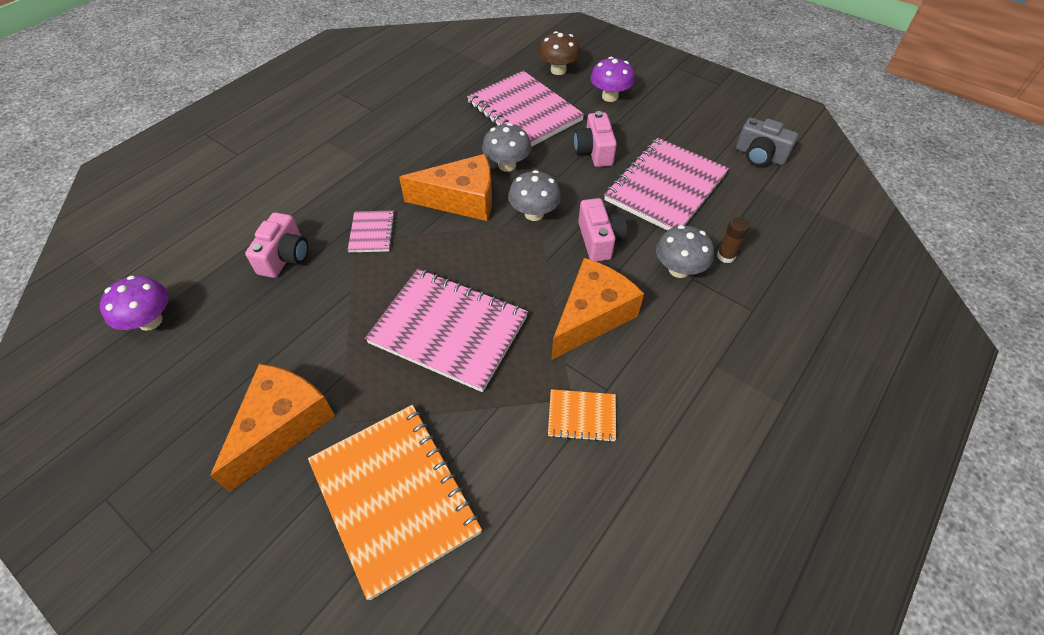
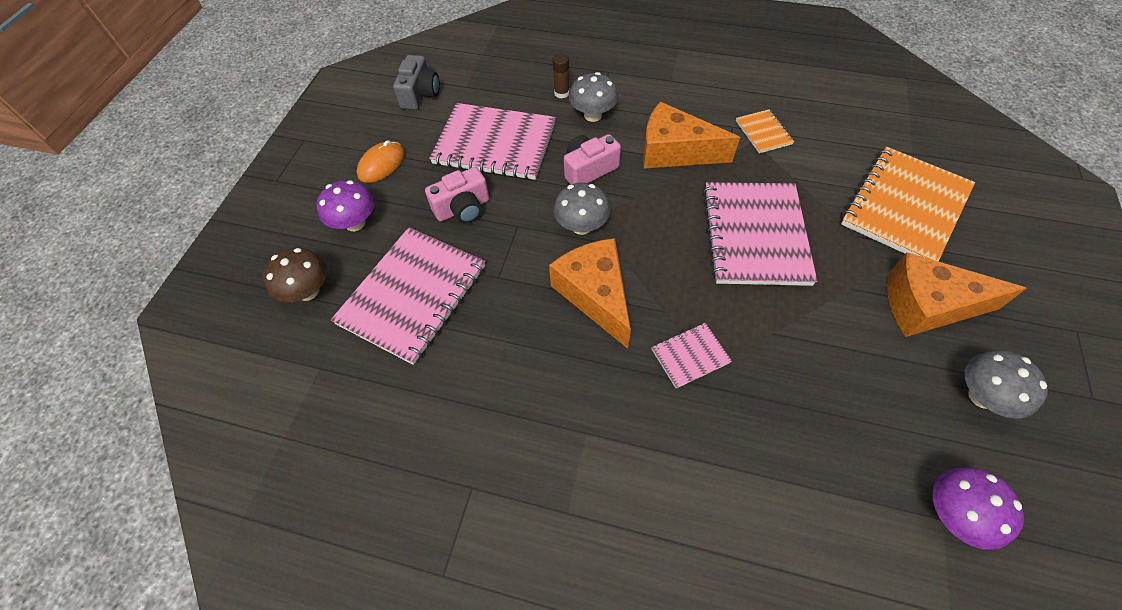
camera: 110 degrees left, 5 degrees up
(285, 257) = (778, 426): pink camera -> none
(507, 165) = (519, 275): grey mushroom -> grey mushroom (982, 396)
(669, 118) = (381, 164): none -> orange mouse

